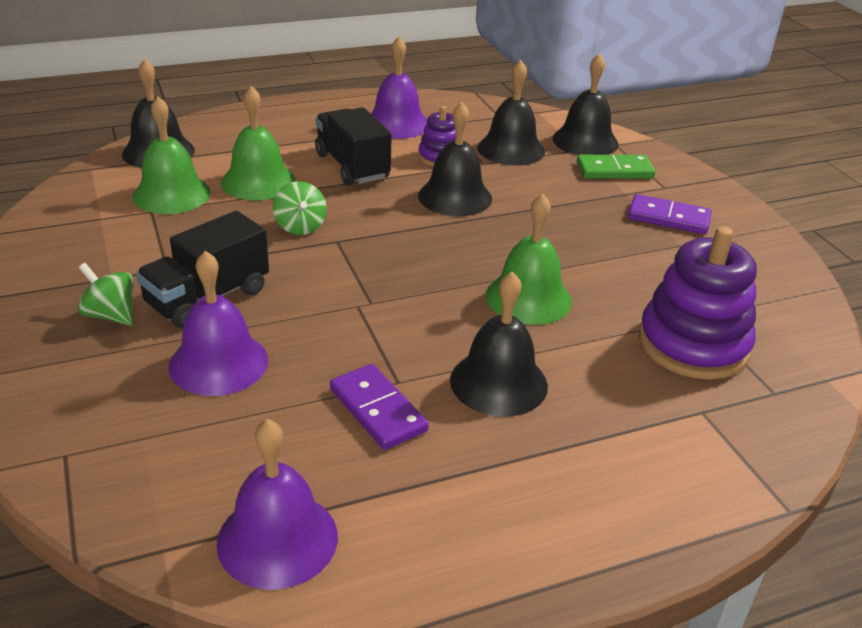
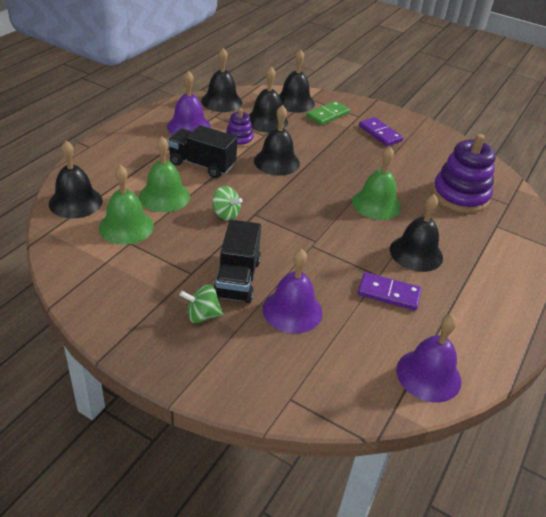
camera: 40 degrees left, 5 degrees up
(480, 111) = (221, 101): none -> black bell
(668, 218) = (380, 133): purple domino -> purple domino turned 75 degrees clockwise

